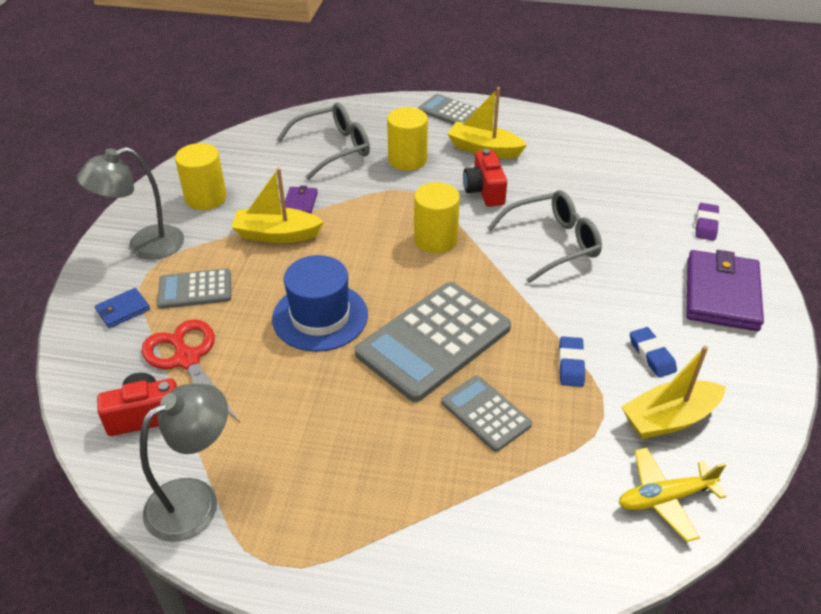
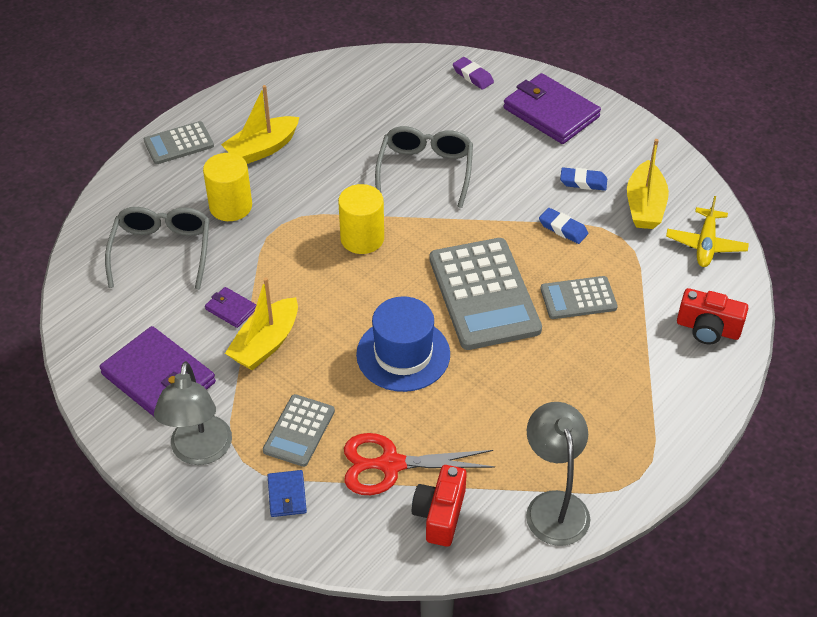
camera: 60 degrees left, 5 degrees up
(206, 198) = (159, 378): yellow cylinder -> purple wallet
(484, 191) = (322, 177): red camera -> red camera (708, 329)

